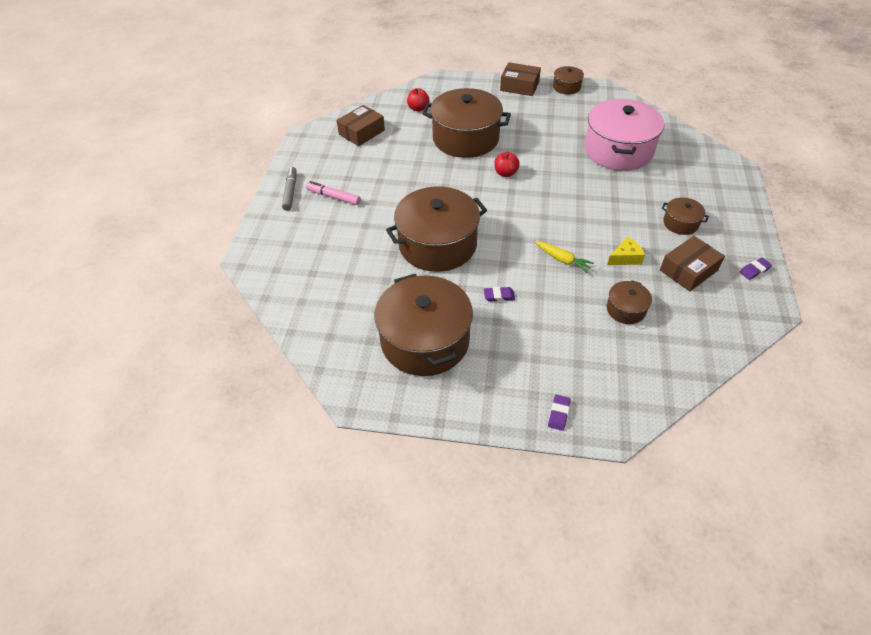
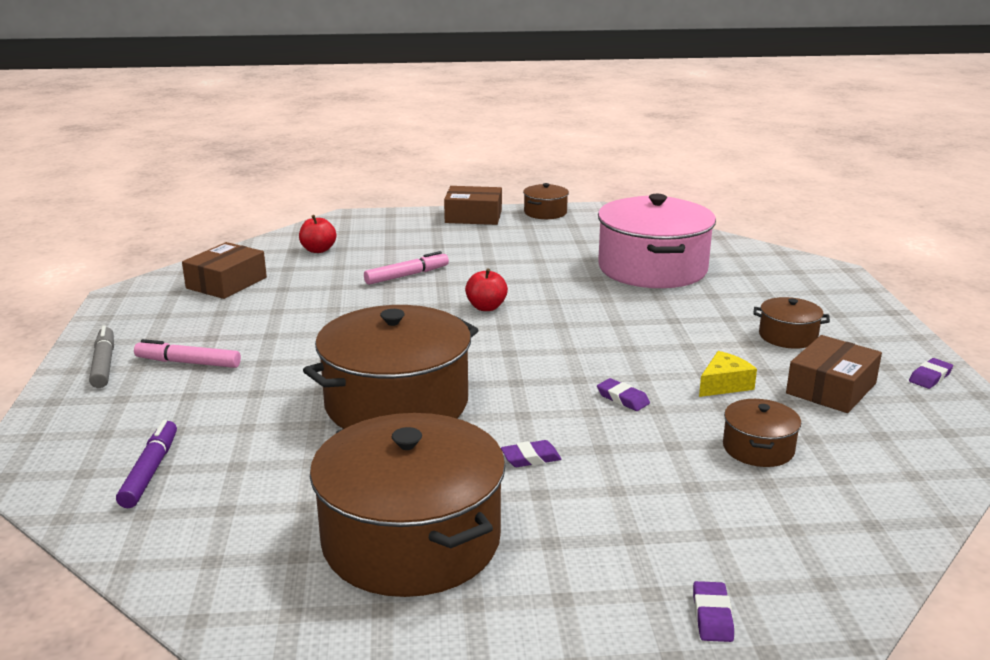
camera: 15 degrees left, 25 degrees down
(307, 274) = (150, 471): none -> purple marker
(465, 138) = (407, 275): brown pot -> pink marker
(562, 260) = (622, 398): yellow carrot -> purple eraser

